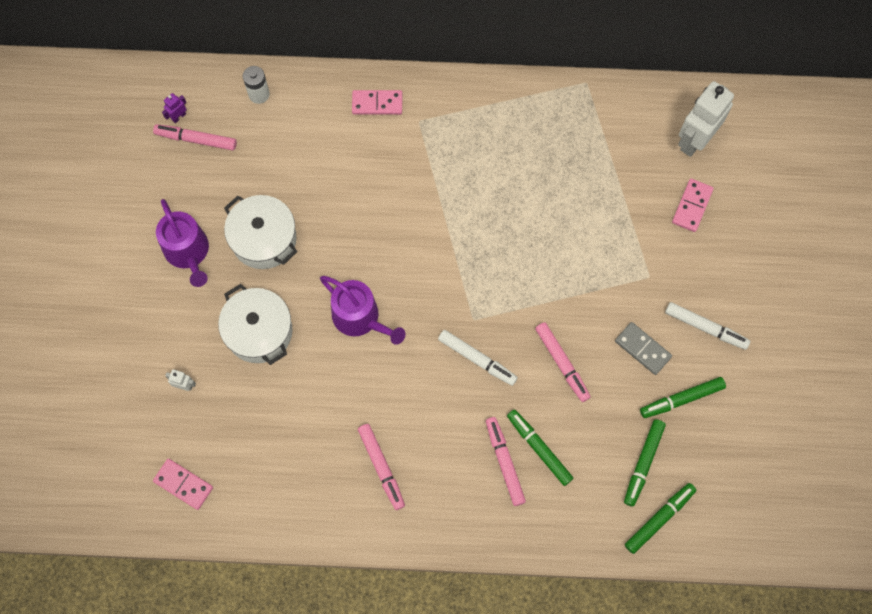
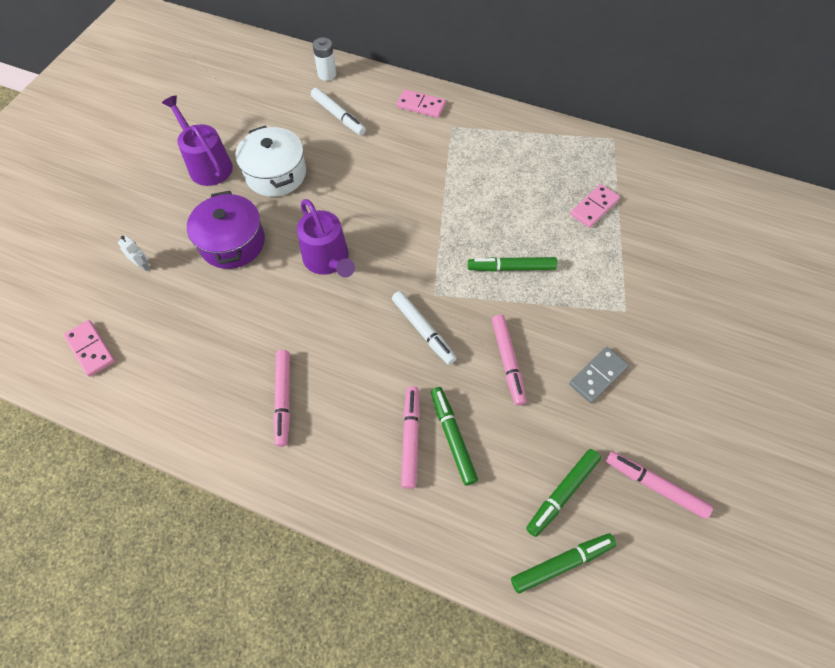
camera: 20 degrees right, 10 degrees down
(179, 117) = (255, 72): purple robot -> none
(188, 252) = (208, 165): purple watering can -> purple watering can turned 150 degrees clockwise
(196, 140) = (260, 90): pink marker -> pink marker (655, 486)
(259, 331) = (232, 243): white pot -> purple pot
(642, 349) = (597, 375): grey domino -> grey domino turned 75 degrees clockwise
(681, 399) = (626, 440): green marker -> green marker (511, 268)
(692, 206) = (687, 262): pink domino -> pink domino (594, 207)
(694, 140) = (705, 209): white robot -> none
(705, 328) = (672, 377): white marker -> white marker (338, 116)

